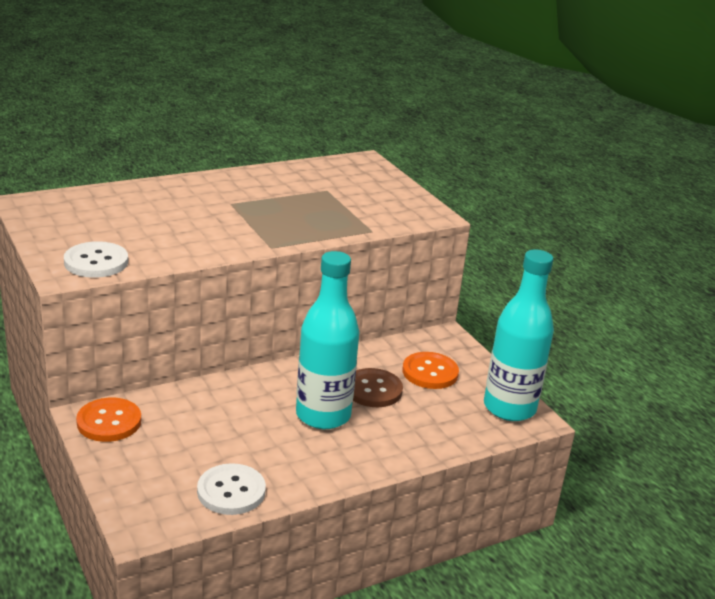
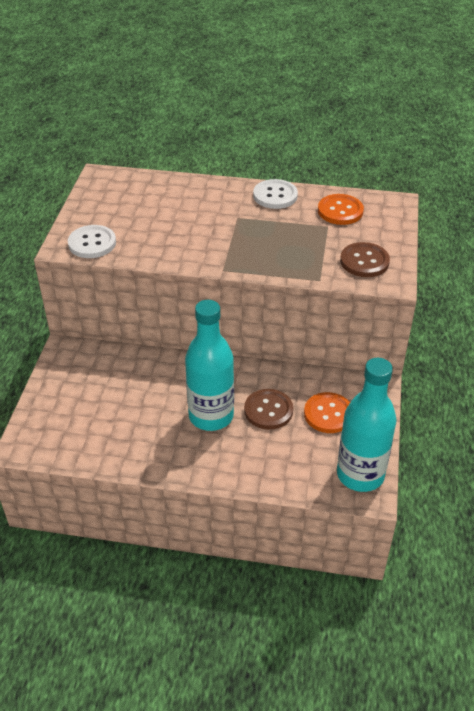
camera: 40 degrees right, 15 degrees up
(109, 422) = (72, 359): orange button -> orange button (340, 211)
(231, 491) = (95, 447): white button -> white button (275, 195)
(393, 207) = (364, 261): none -> brown button

